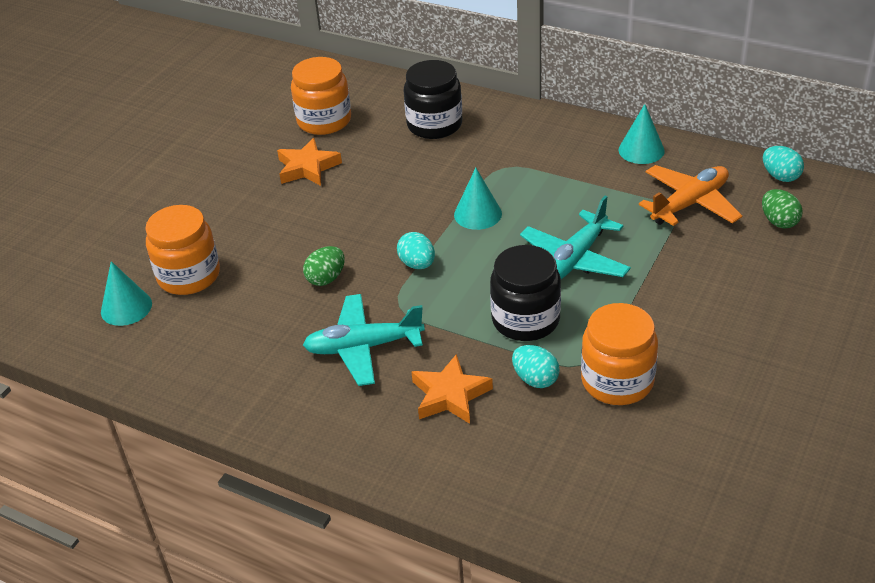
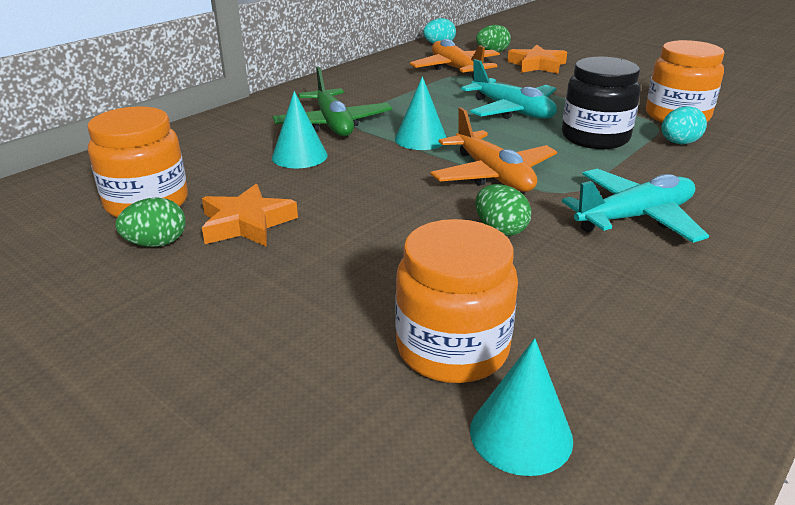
camera: 80 degrees left, 10 degrees down
(275, 143) = (156, 244): none -> green egg
(363, 347) = (635, 217): turquoise plane -> turquoise plane turned 120 degrees counterclockwise
(417, 264) = (493, 175): turquoise egg -> orange plane
(434, 125) = (238, 142): black jar -> none
(450, 395) = (708, 180): orange star -> orange star (537, 65)
(491, 160) = (333, 124): none -> green plane
(641, 150) = (370, 73): turquoise cone -> turquoise cone (299, 156)

